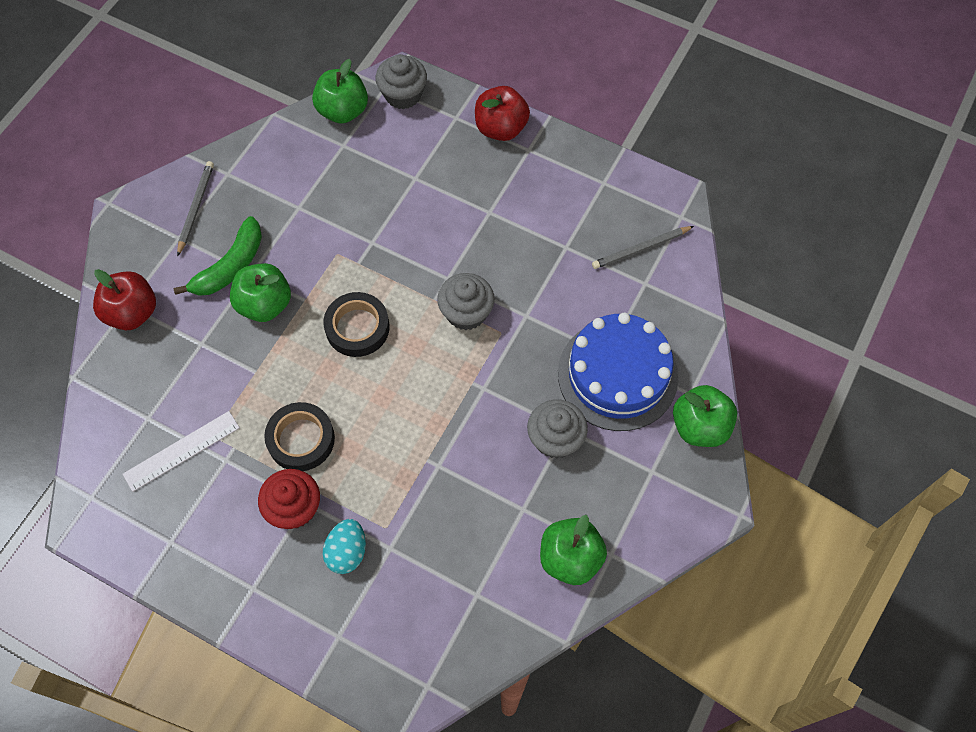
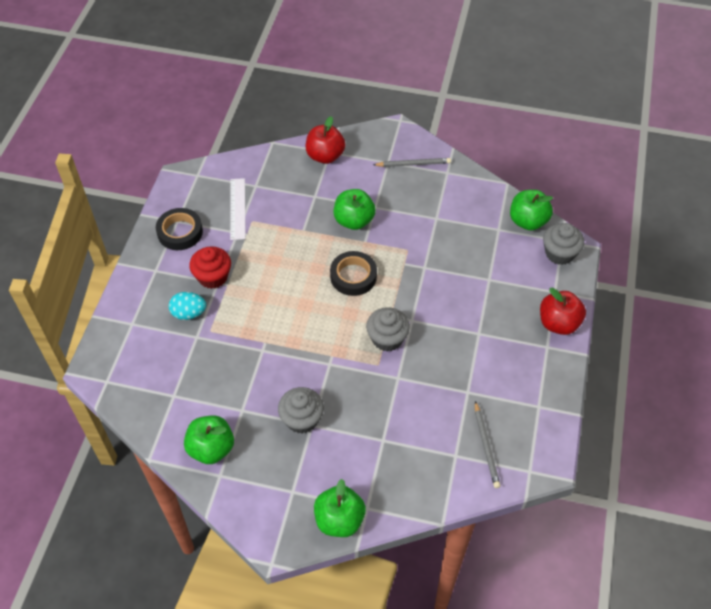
camera: 75 degrees right, 10 degrees down
(182, 451) = (237, 208): white ruler -> white ruler turned 45 degrees clockwise
(230, 266) = (376, 195): green banana -> none
(301, 439) = (261, 267): black tape -> black tape (180, 232)
(617, 375) = (367, 451): blue cake -> none
(641, 249) = (486, 446): grey pencil -> grey pencil turned 150 degrees counterclockwise

